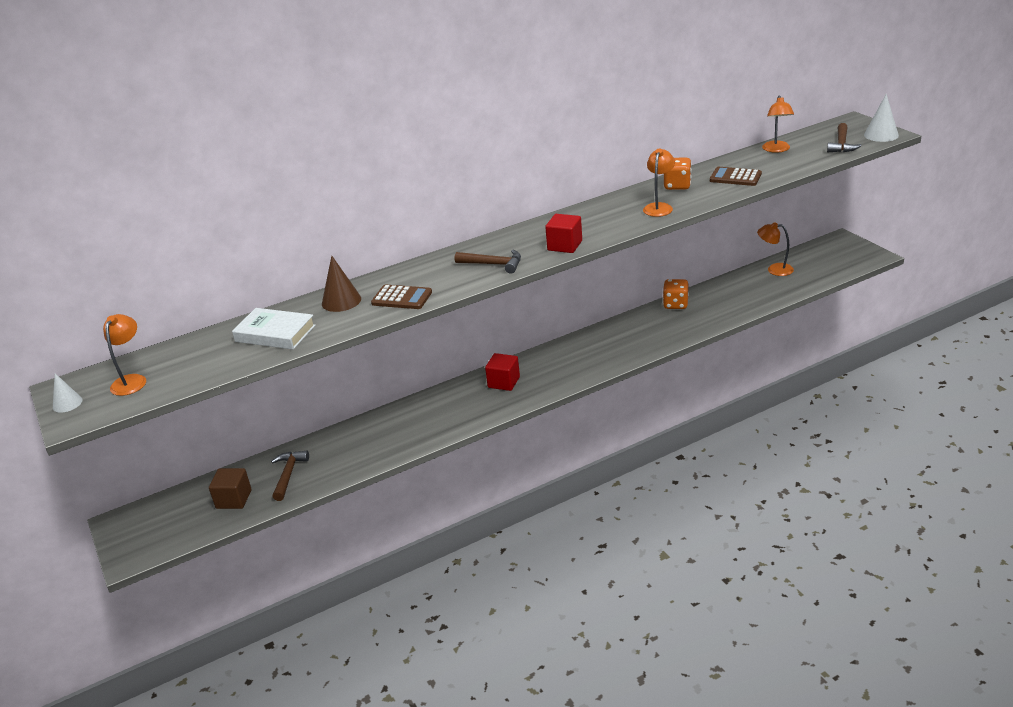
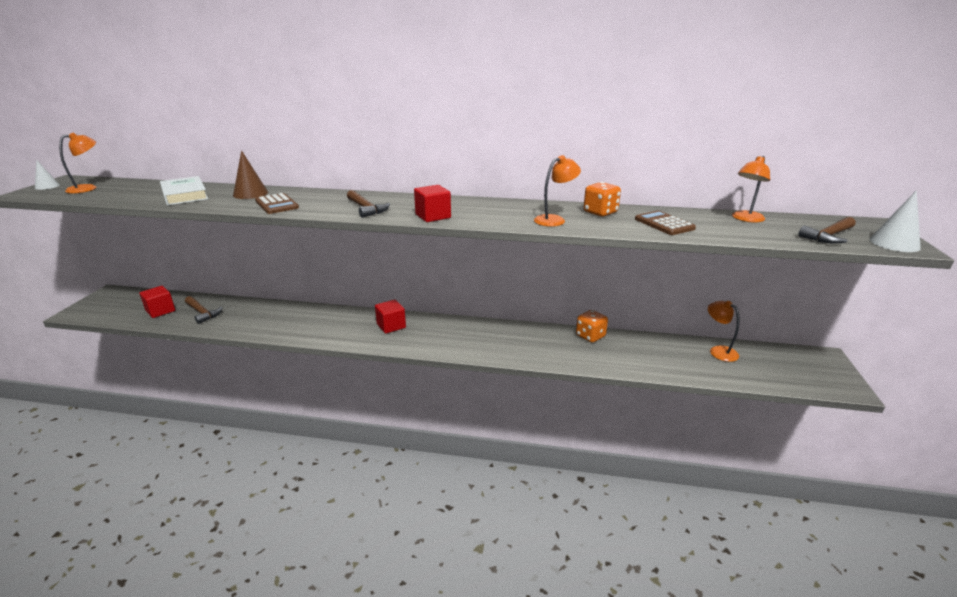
camera: 35 degrees right, 5 degrees down
(234, 499) = (160, 311): brown cube -> red cube
(288, 474) = (202, 313): brown hammer -> brown hammer turned 90 degrees clockwise

